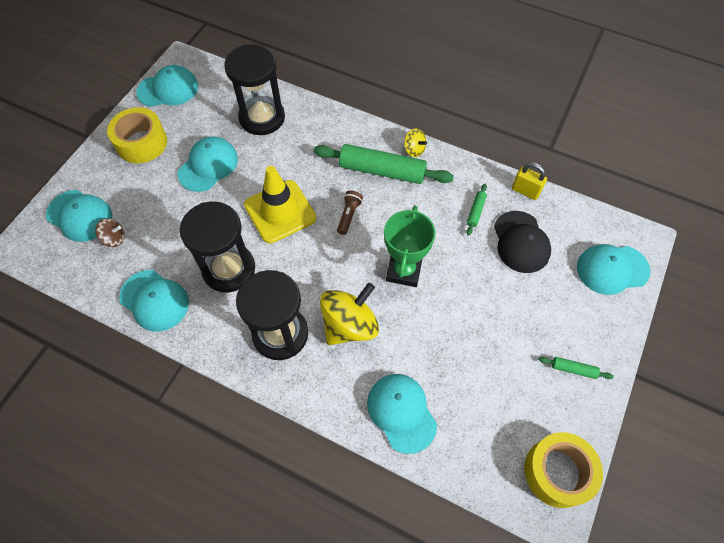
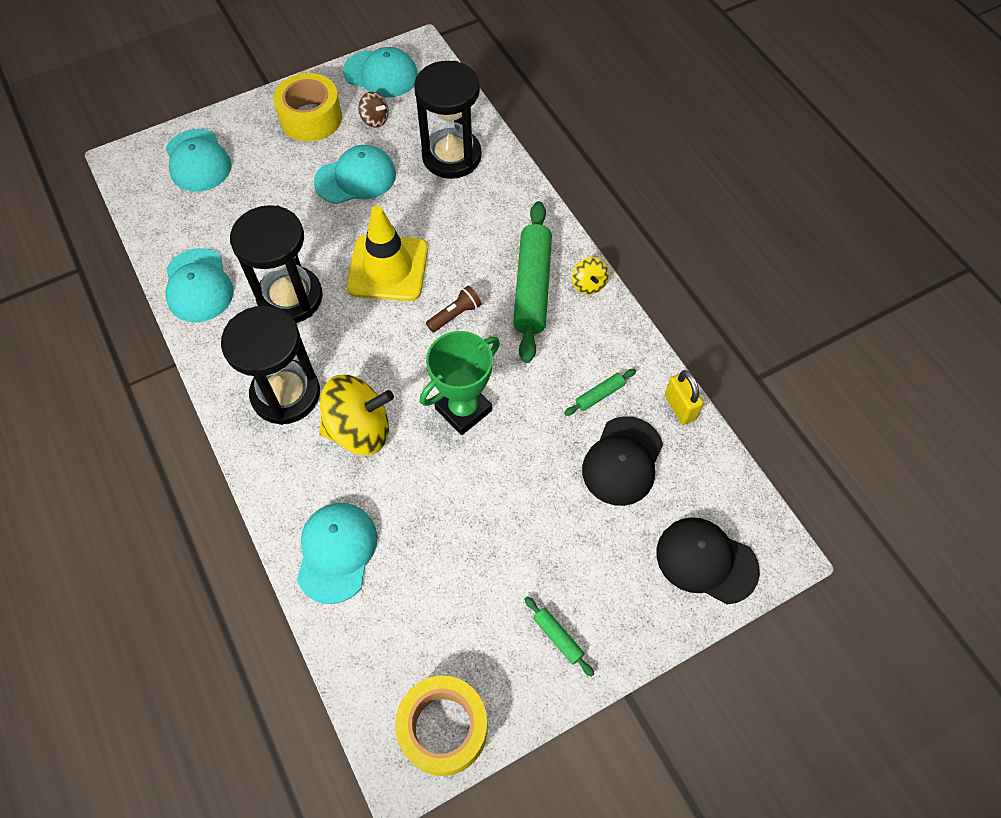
camera: 35 degrees right, 0 degrees up
(114, 238) = (210, 202): brown spinning top -> brown spinning top (375, 120)
(382, 171) = (532, 287): green rolling pin -> green rolling pin turned 45 degrees clockwise
(612, 269) = (706, 561): turquoise cap -> black cap

